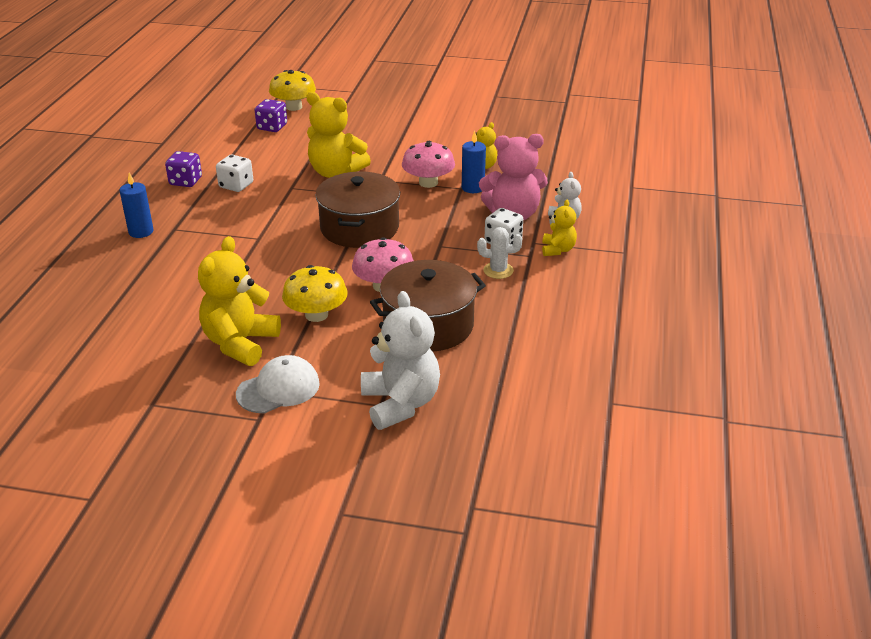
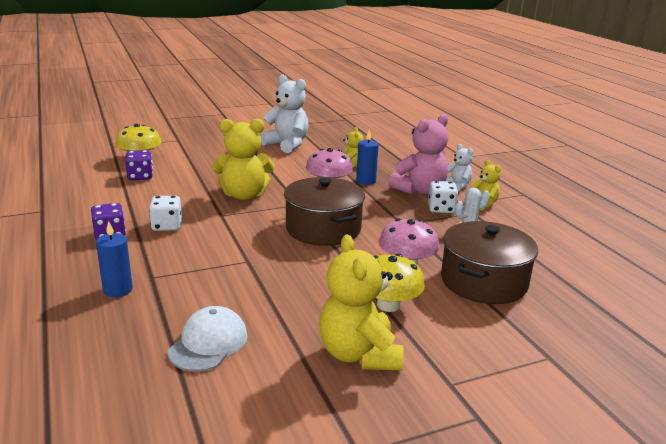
camera: 35 degrees left, 10 degrees down
(278, 389) = (452, 381): white cap -> white cap (208, 343)
(400, 403) = (561, 349): white teddy bear -> white teddy bear (287, 145)

